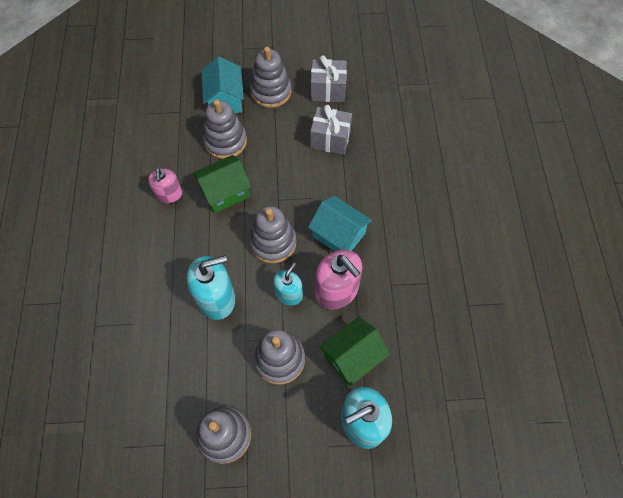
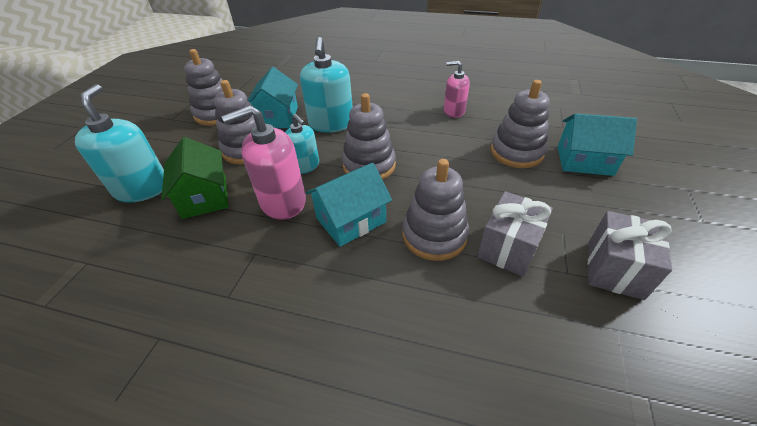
camera: 110 degrees right, 20 degrees down
(216, 359) = (277, 117): none -> turquoise house
(225, 192) = (445, 143): green house -> none
(271, 91) = (603, 202): grey stacking toy -> grey stacking toy (434, 235)

